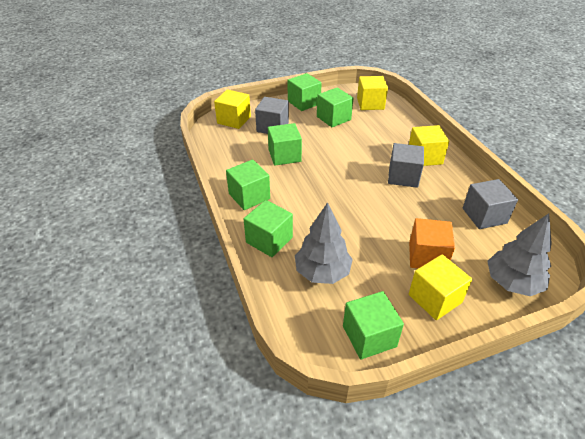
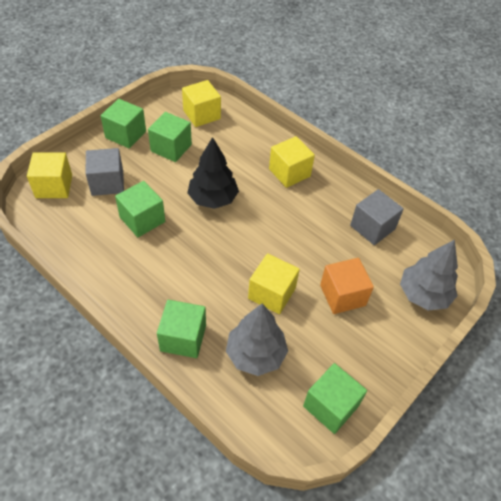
camera: 30 degrees left, 10 degrees up
(249, 196) = (131, 290): green cube -> none
(348, 157) = (213, 199): none -> black tree
(403, 177) = (279, 205): grey cube -> none
(435, 298) = (368, 339): yellow cube -> yellow cube (272, 293)

